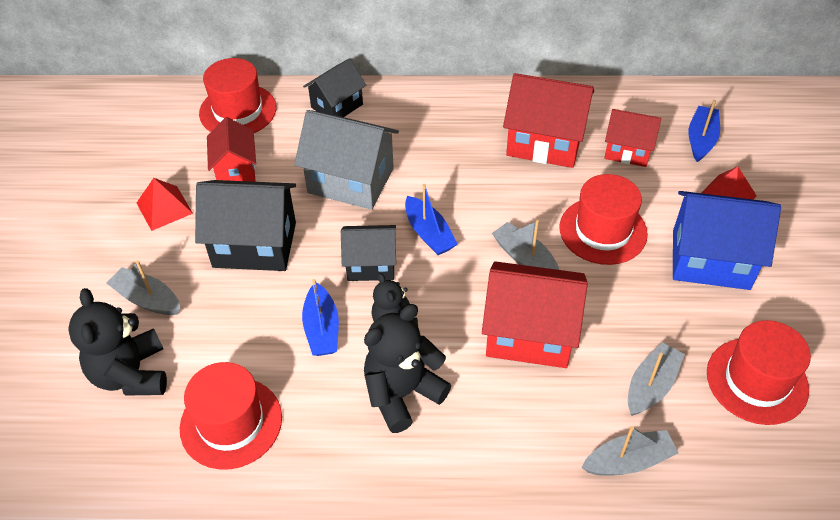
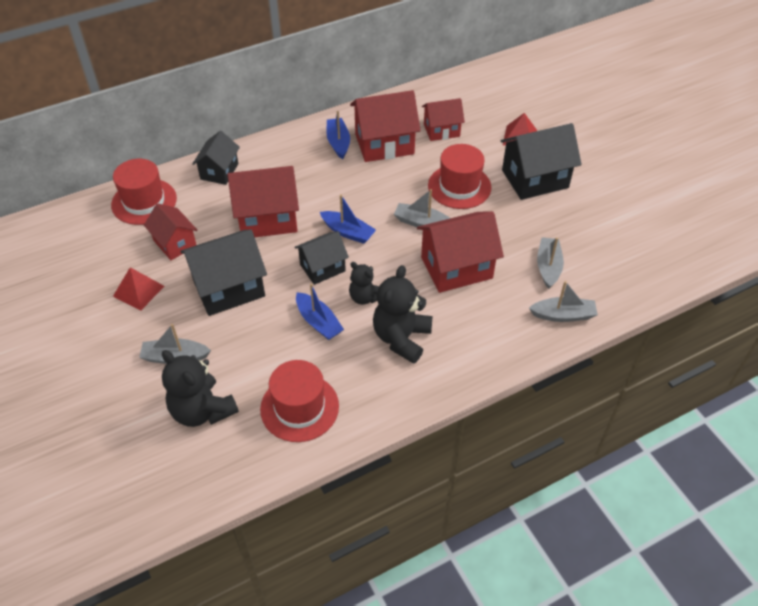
camera: 30 degrees left, 0 degrees up
(351, 180) = (267, 218): grey house -> red house
(628, 461) = (563, 315): grey boat -> grey boat turned 45 degrees clockwise
(701, 139) = (482, 107): blue boat -> blue boat (338, 142)
(710, 259) = (535, 179): blue house -> black house
(757, 380) = (604, 238): red hat -> none

